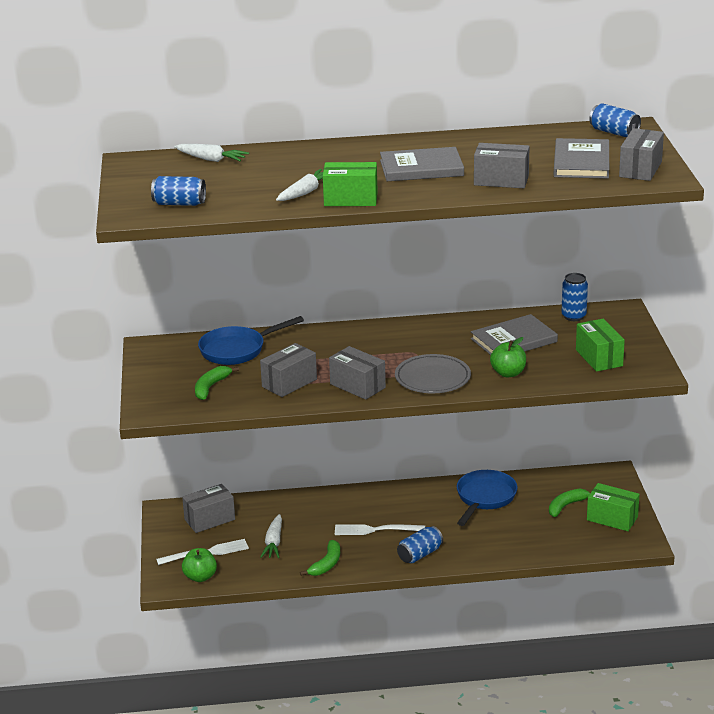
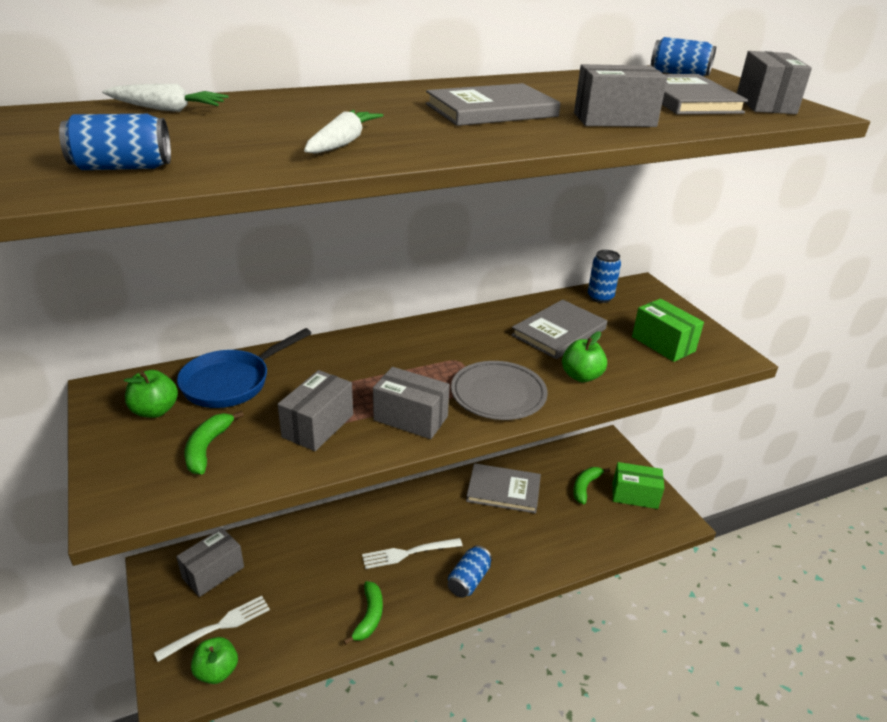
camera: 20 degrees left, 5 degrees up
(180, 362) = (155, 411): none -> green apple
(274, 542) = (298, 594): white carrot -> none
(350, 199) = (422, 149): green box -> none
(484, 498) = (503, 490): blue pan -> grey book

